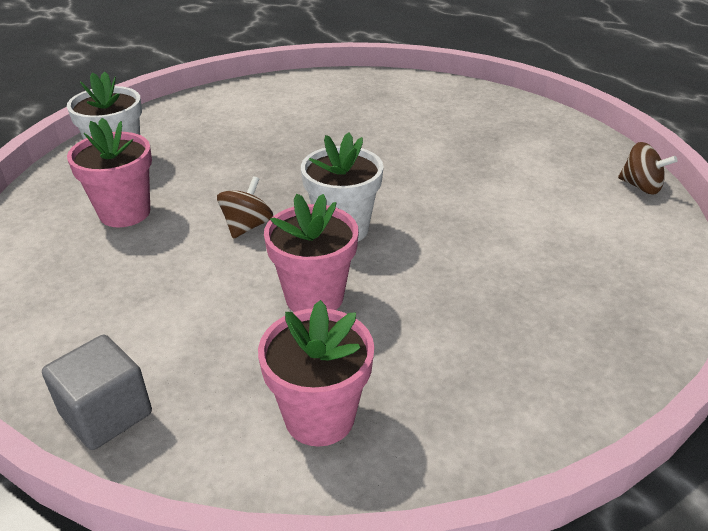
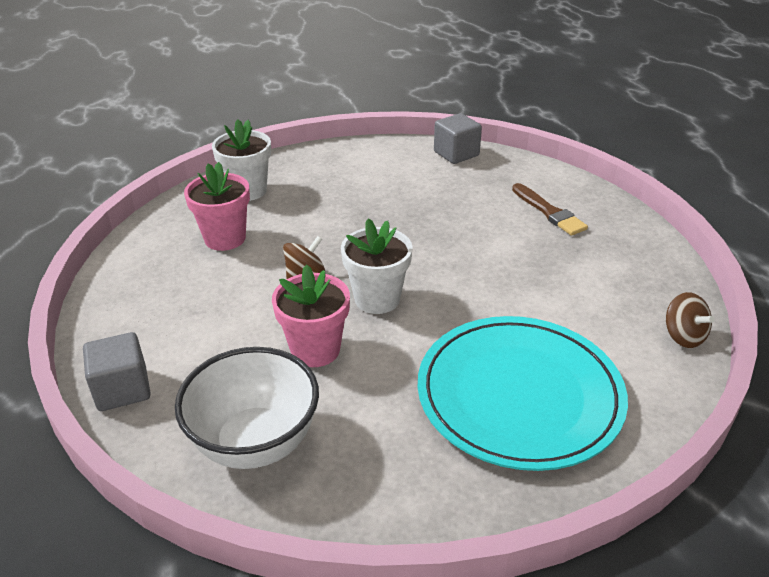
camera: 25 degrees right, 0 degrees up
(319, 417) = (255, 443): pink flower pot -> white bowl
(320, 81) = (456, 154): none -> grey cube
(446, 113) = (549, 212): none -> brown brush
(549, 278) = (519, 395): none -> turquoise plate

